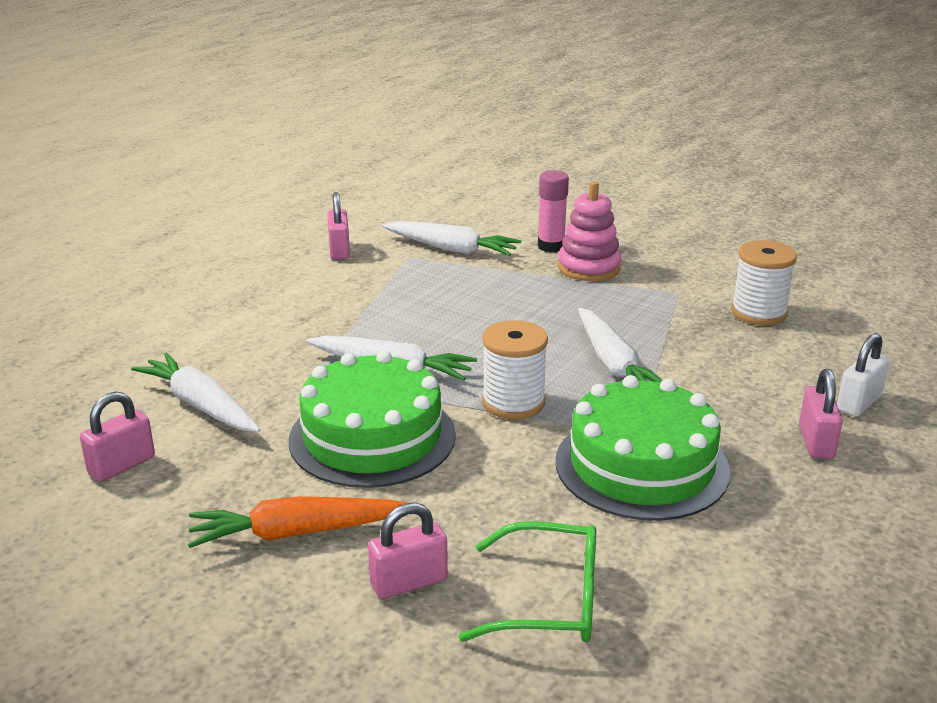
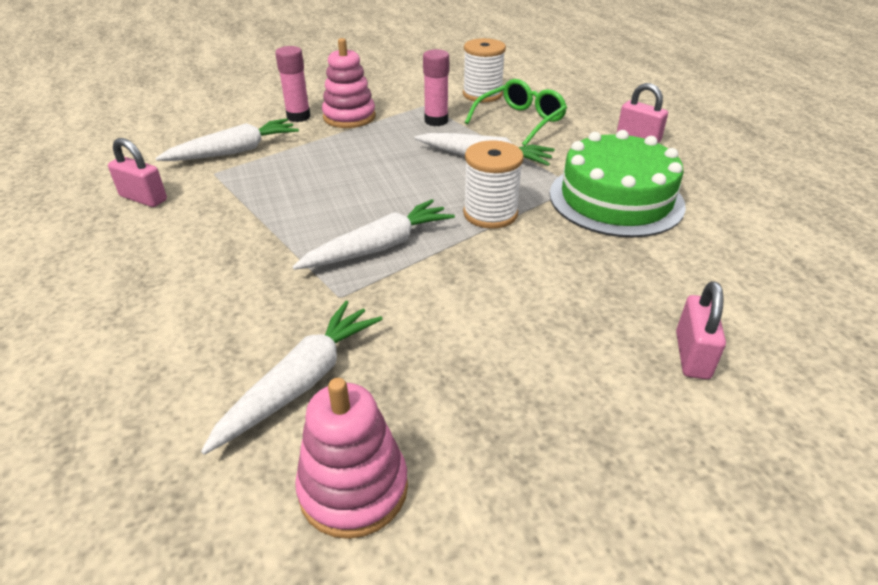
camera: 55 degrees left, 10 degrees up
(122, 465) = (353, 488): pink padlock -> pink stacking toy
(200, 405) = (301, 382): white carrot -> white carrot turned 135 degrees clockwise
(296, 533) = (580, 394): orange carrot -> none
(372, 437) = (470, 296): green cake -> none
(550, 600) = (749, 296): green glasses -> green glasses (520, 121)
(653, 311) = (436, 121): none -> pink glue stick
(859, 403) = (610, 111): white padlock -> none

